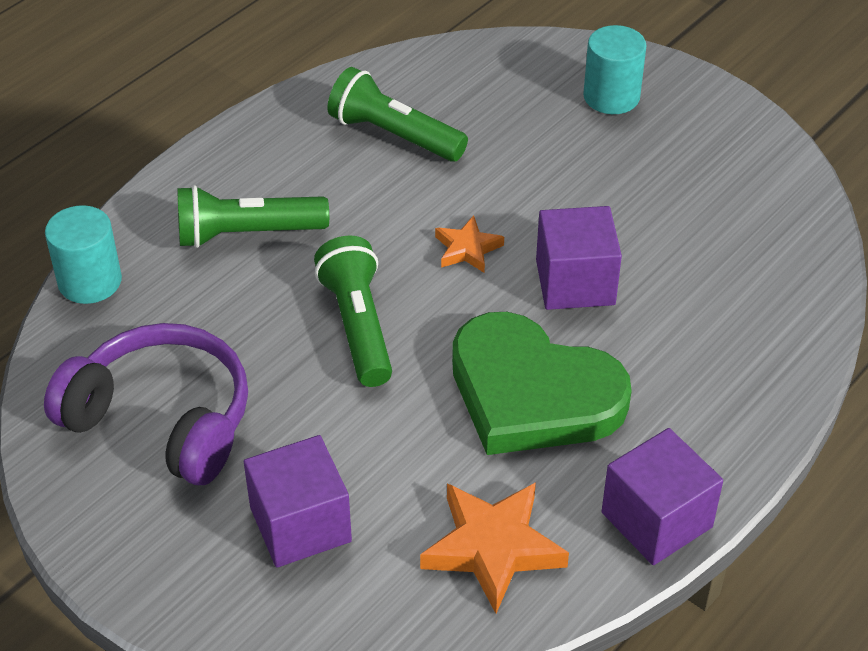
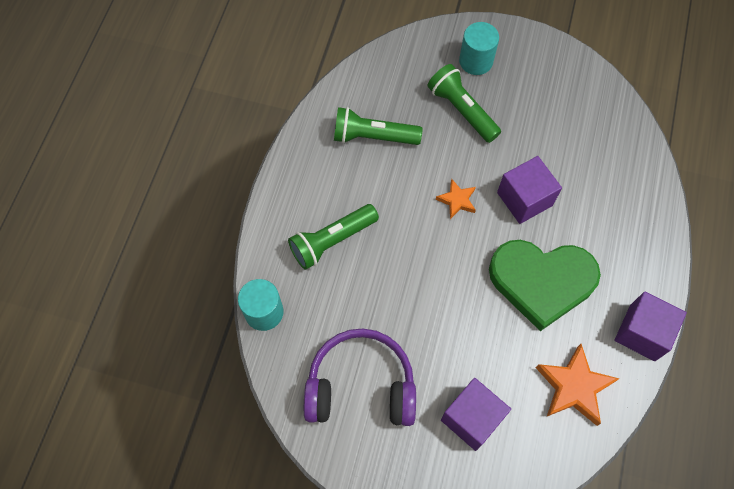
camera: 25 degrees left, 20 degrees up
(358, 326) = (428, 277): green flashlight -> green flashlight (462, 110)

